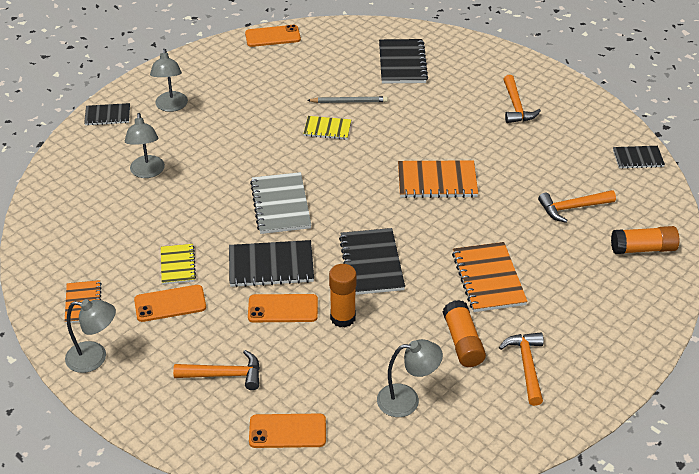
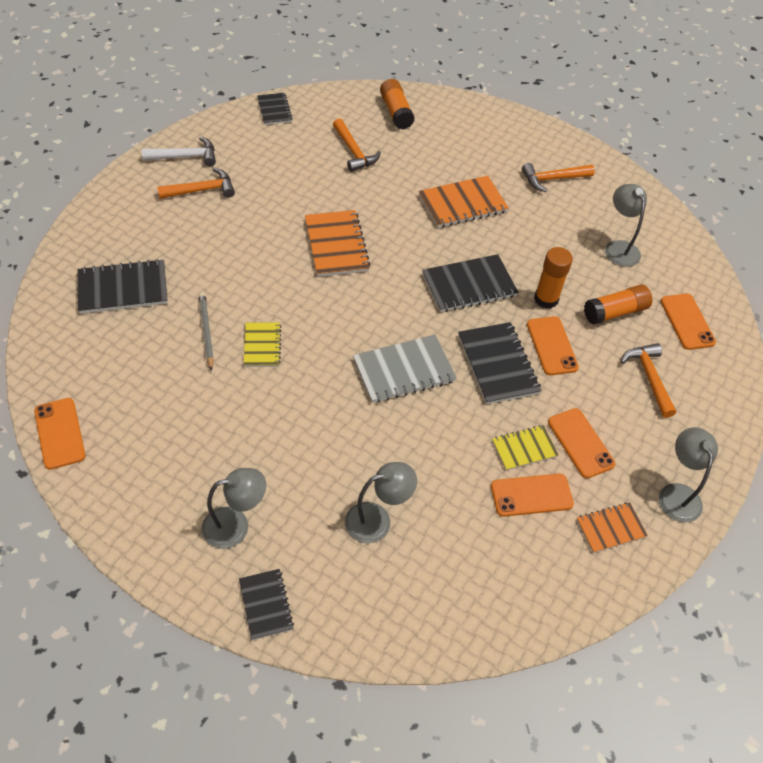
camera: 105 degrees left, 10 degrees up
(133, 260) = (531, 495): none -> orange phone
(462, 342) = (543, 217): orange glue stick -> orange glue stick (615, 312)
(562, 99) = (185, 157): none -> white hammer

